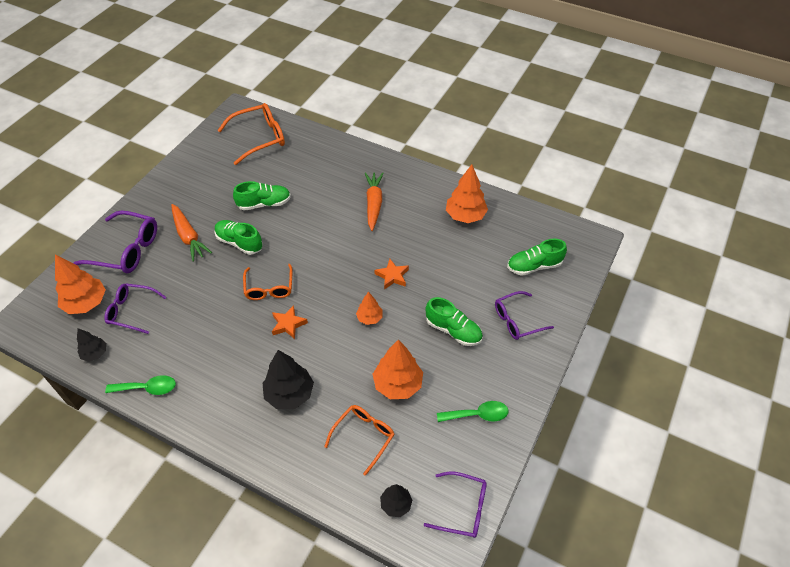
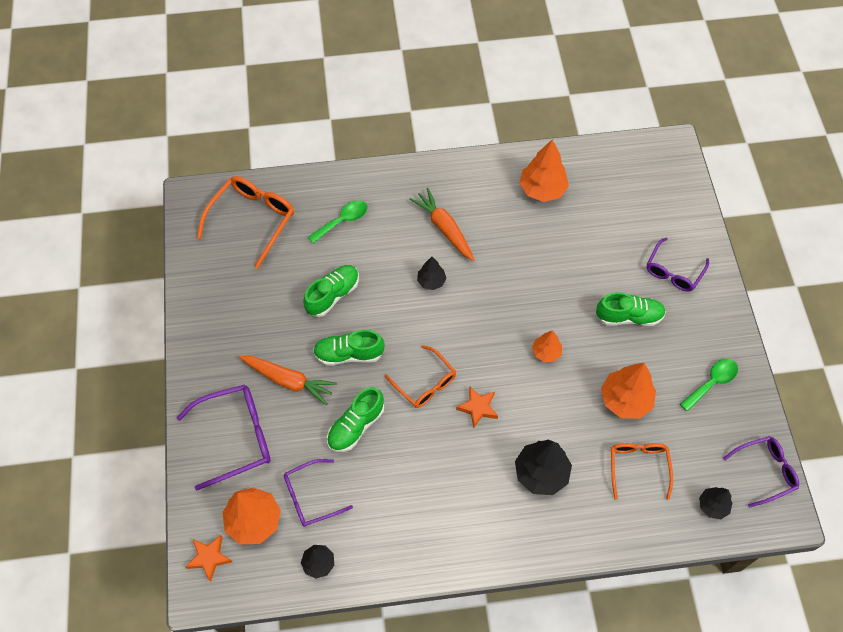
camera: 35 degrees left, 10 degrees up
(147, 388) = (406, 559): green spoon -> green spoon (342, 221)
(334, 230) = (431, 281): none -> black tree
(392, 276) = (529, 296): orange star -> orange star (209, 558)
(534, 266) = (645, 206): green shoe -> green shoe (356, 426)

